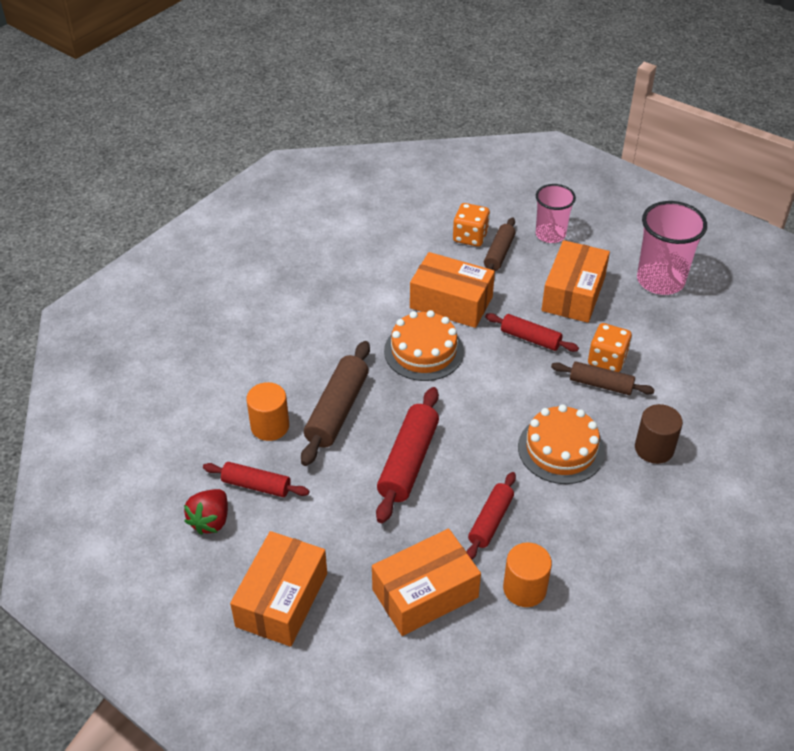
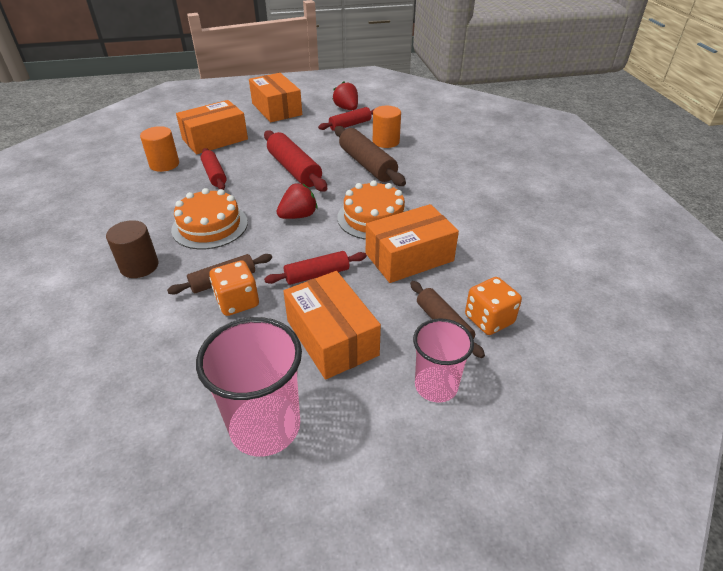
camera: 130 degrees right, 5 degrees down
(425, 593) = (215, 139): orange box -> orange box turned 45 degrees clockwise
(477, 400) = (298, 216): none -> red strawberry

